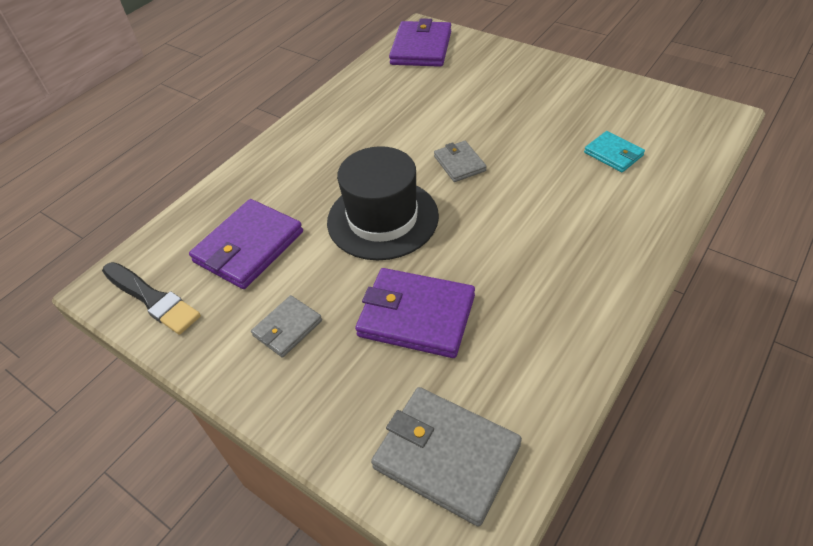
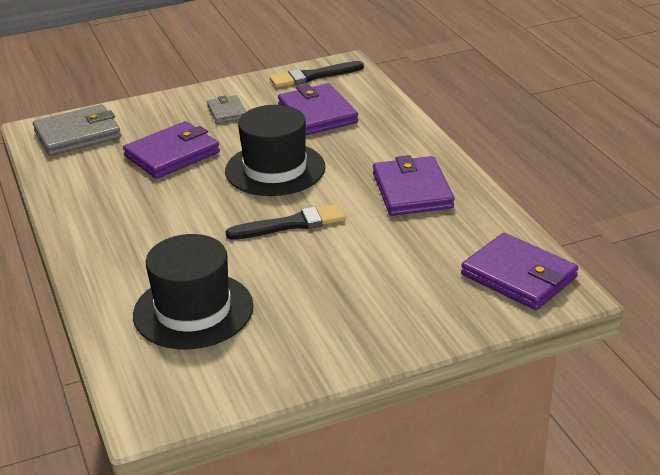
camera: 120 degrees right, 15 degrees down
(354, 126) = (412, 191): none -> purple wallet
(459, 164) = (291, 224): grey wallet -> black brush
(613, 154) = (193, 310): turquoise wallet -> black hat

